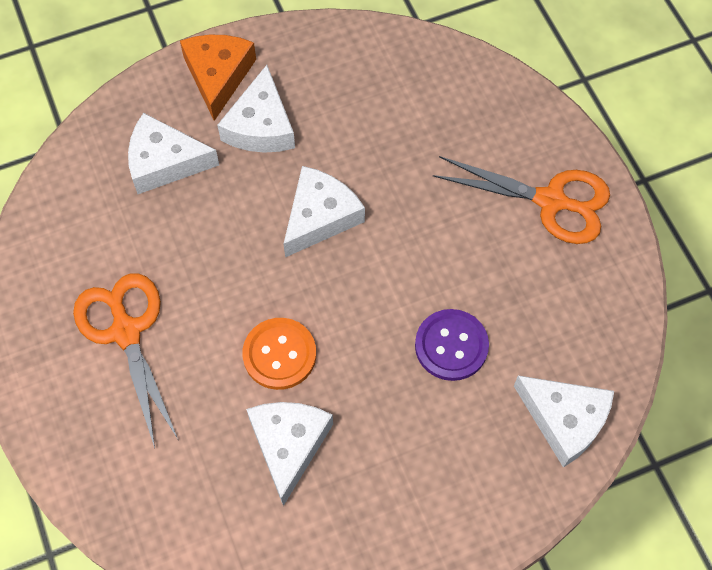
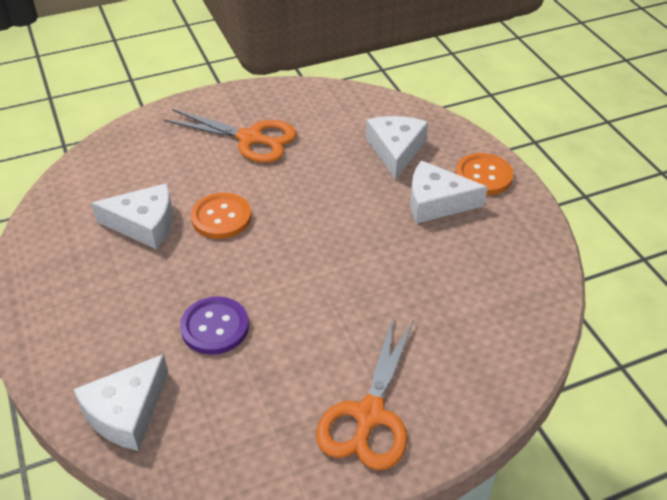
camera: 90 degrees right, 20 degrees down
(126, 331) = (250, 139): orange scissors -> orange scissors turned 45 degrees clockwise
(218, 76) = (483, 176): orange cheese -> orange button
(320, 217) = (347, 240): white cheese -> none

